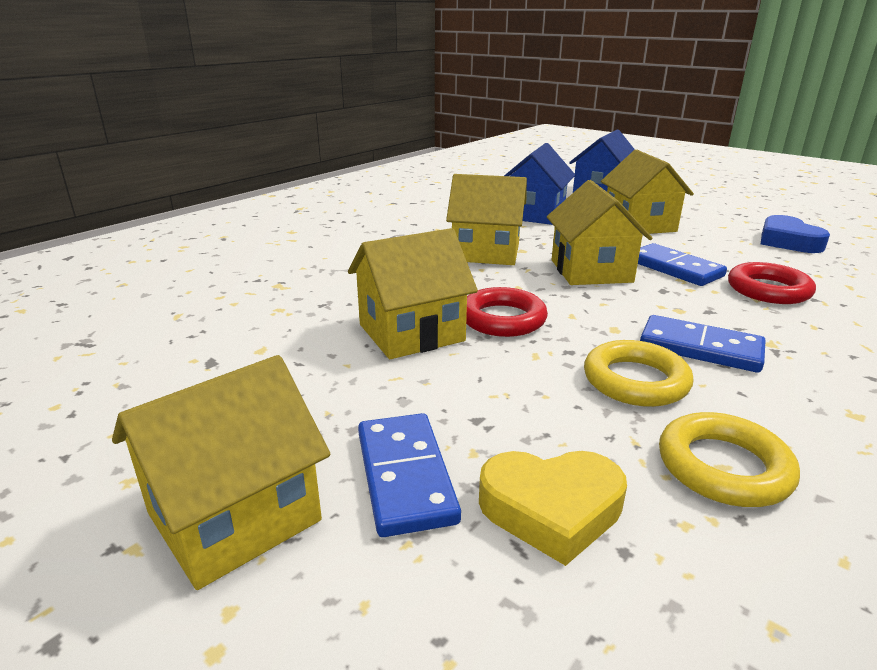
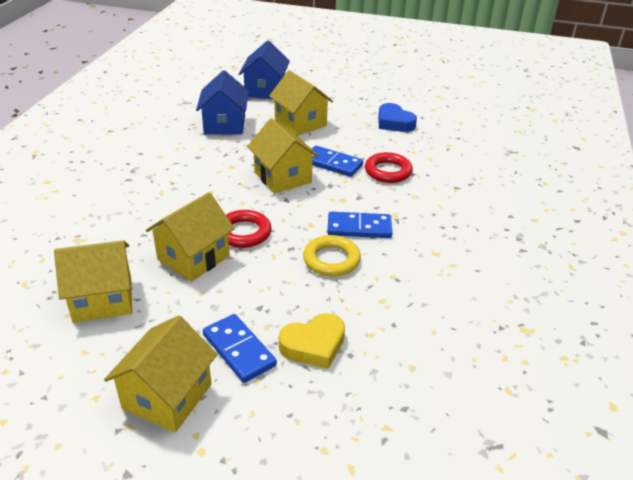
camera: 25 degrees left, 10 degrees up
(486, 252) = (207, 174): yellow house -> yellow house (103, 299)
(723, 467) = (382, 300): yellow ring -> none

